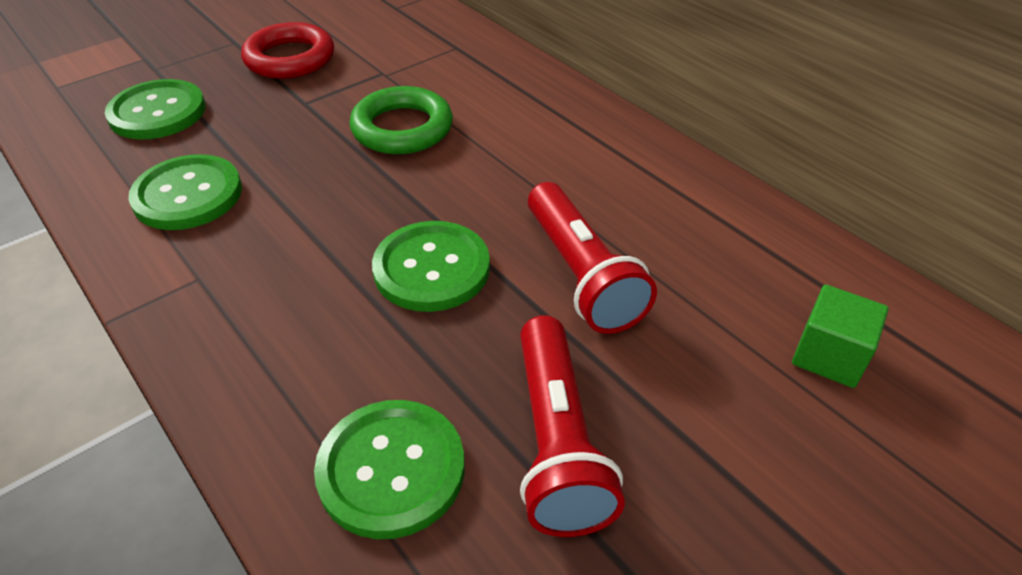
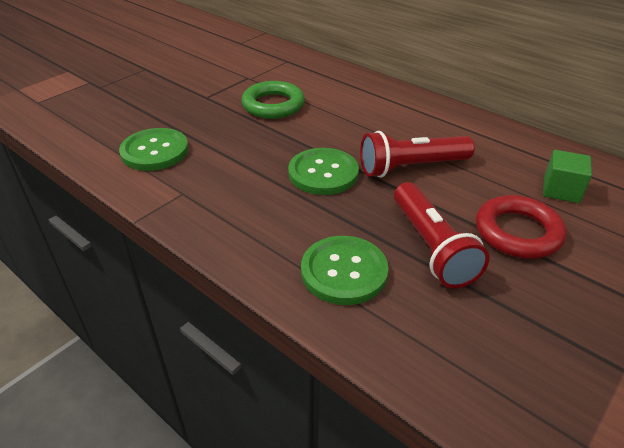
camera: 10 degrees left, 5 degrees down
(157, 112) = (113, 110): green button -> none
(290, 58) = (185, 74): red ring -> red ring (517, 232)
(581, 275) = (411, 167): red flashlight -> red flashlight turned 105 degrees clockwise

